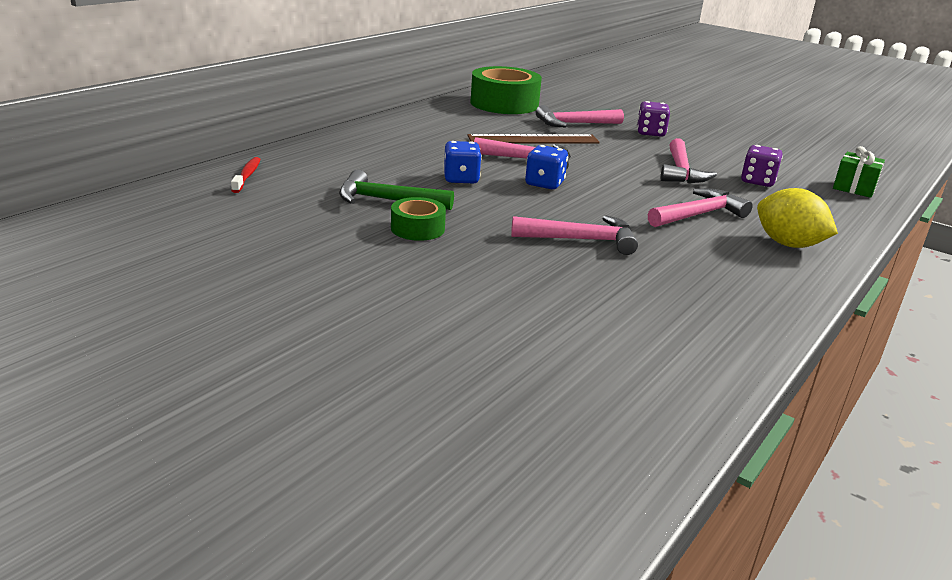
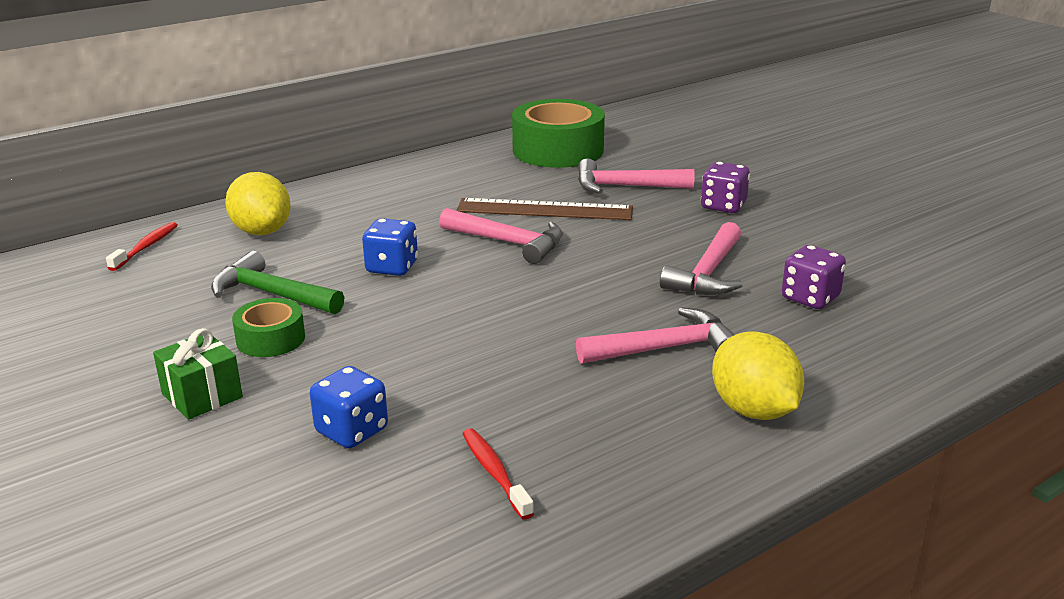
camera: 20 degrees right, 0 degrees up
(334, 161) = (262, 231): none -> yellow lemon
(544, 184) = (494, 282): blue dice -> blue dice (352, 431)
(582, 240) = (461, 375): pink hammer -> none
(665, 294) = (494, 472): none -> red toothbrush
(854, 188) = (960, 320): green gift -> green gift (202, 395)

